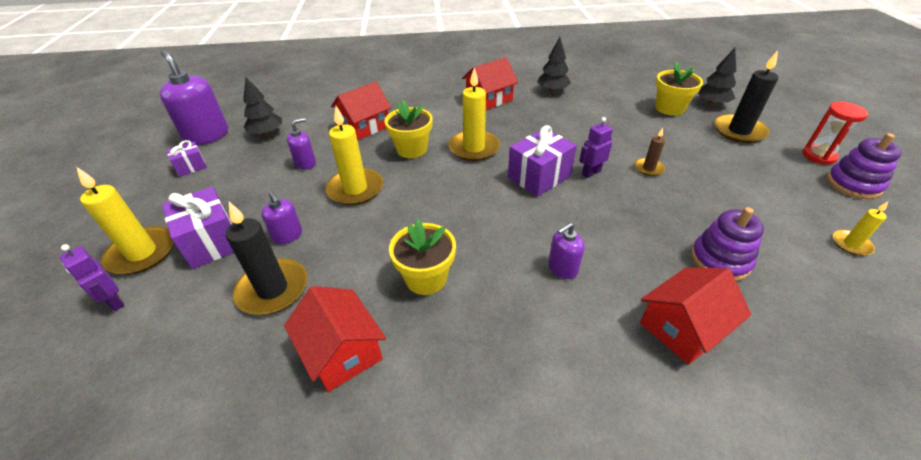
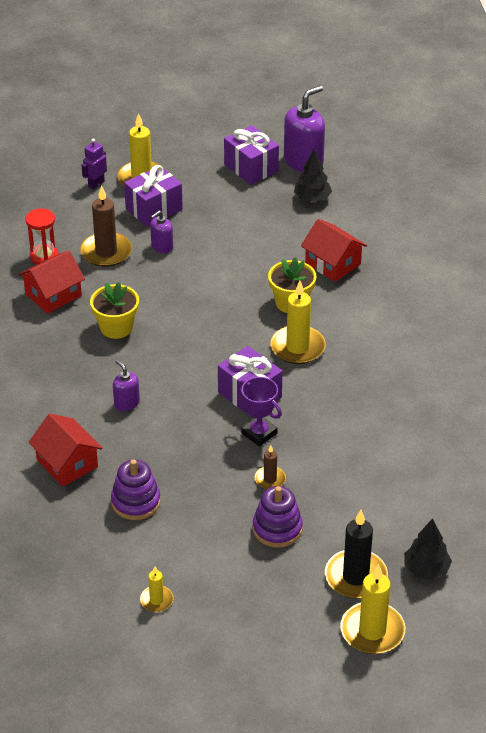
camera: 85 degrees right, 0 degrees up
(191, 167) = (251, 168): purple gift -> purple gift, size x1.79
(273, 289) = (106, 252): black candle -> brown candle
(305, 163) = (262, 235): purple soap dispenser -> none
(355, 189) = (223, 274): yellow candle -> yellow candle (372, 631)
(489, 99) = (408, 357): red house -> none
(552, 90) = (440, 415): black tree -> none
(591, 173) = (259, 433): purple robot -> purple trophy
(669, 108) = (406, 523): yellow flower pot -> none
(818, 156) = (306, 634): red hourglass -> red hourglass (44, 256)
(853, 184) = (251, 643): purple stacking toy -> purple stacking toy (277, 529)

